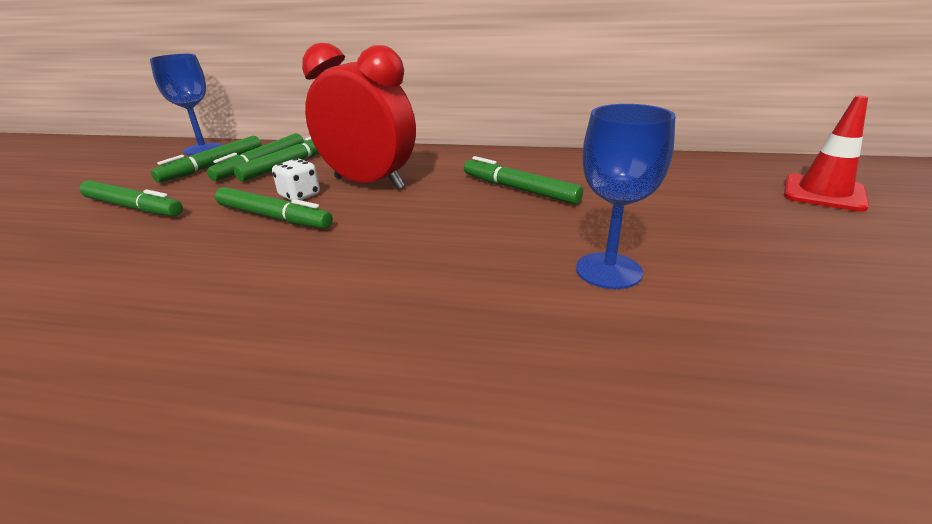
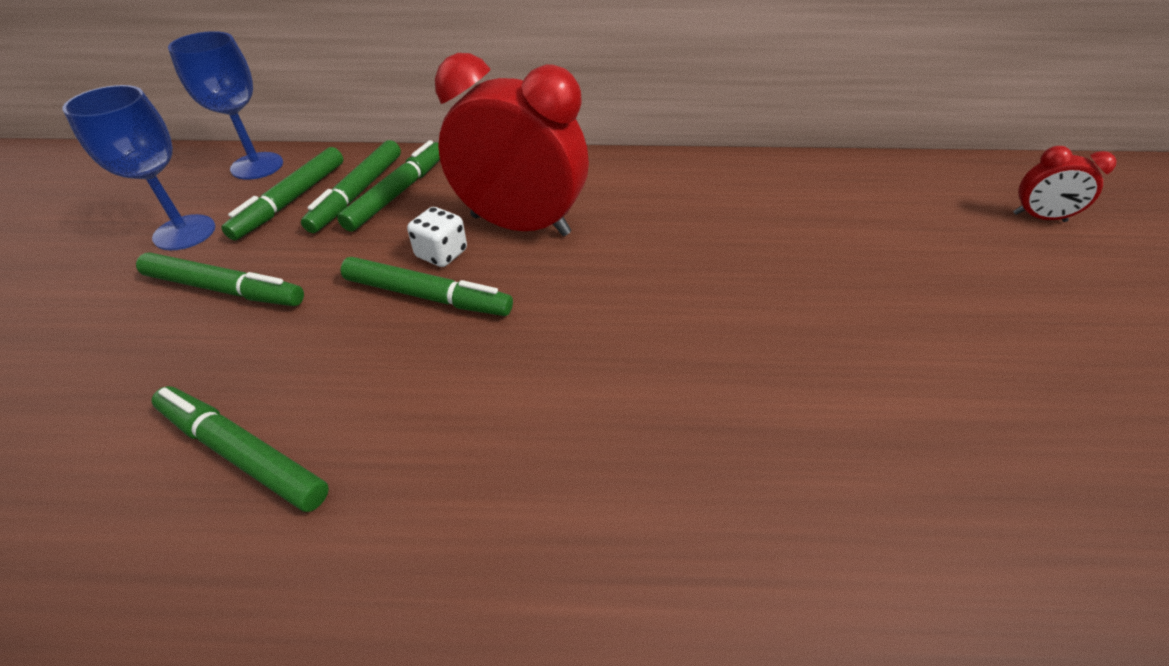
camera: 10 degrees left, 15 degrees up
(519, 189) = (709, 228): green marker -> green marker (242, 453)
(608, 270) = (851, 358): blue goblet -> blue goblet (184, 232)
(823, 193) = (1039, 217): red traffic cone -> red clock

